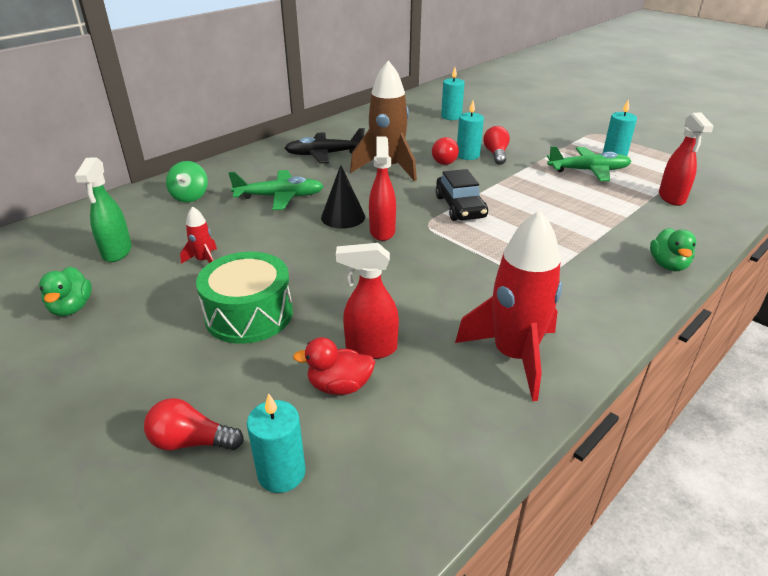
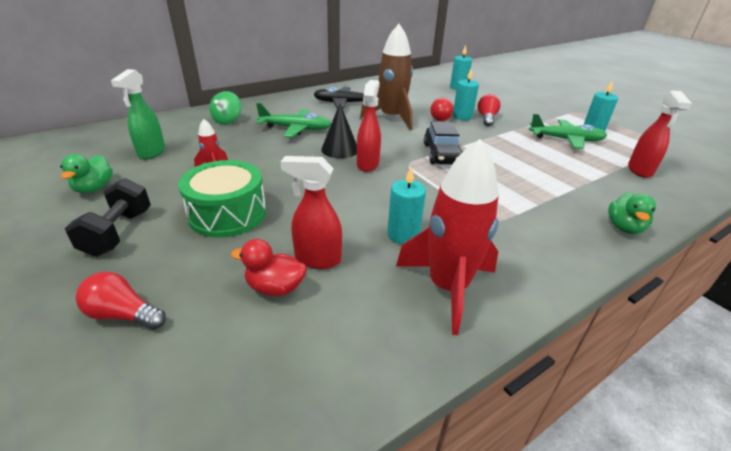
camera: 10 degrees right, 0 degrees up
(133, 356) = (118, 232): none -> black dumbbell
(281, 473) = (185, 360): turquoise candle -> turquoise candle (403, 235)

